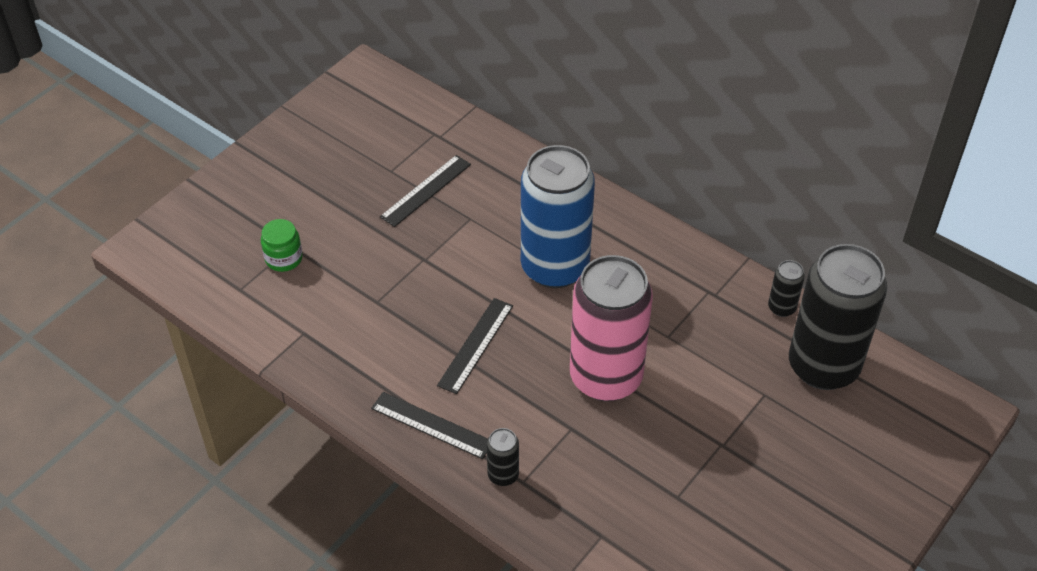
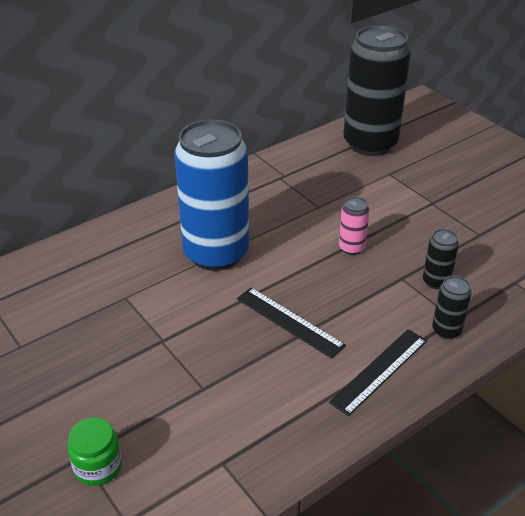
camera: 75 degrees left, 10 degrees down
(426, 190) = (67, 323): black ruler -> none
(606, 377) = (351, 248): pink can -> pink can, size x0.41
(781, 308) = (309, 149): black can -> black can (436, 281)

